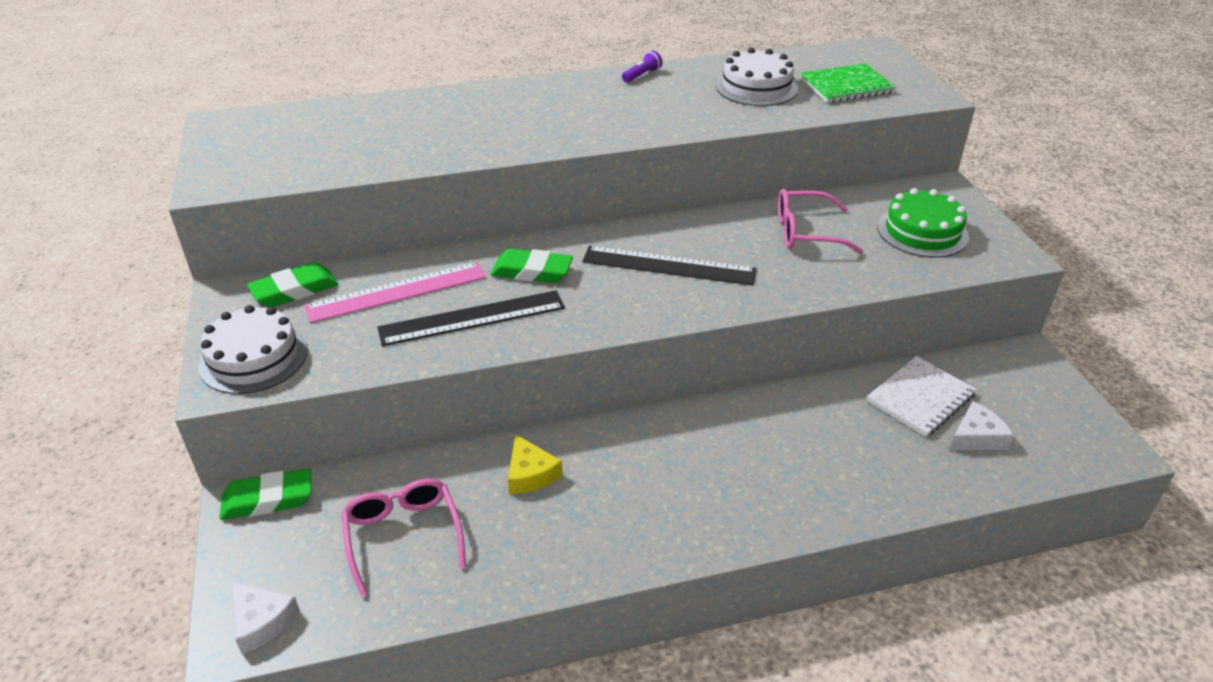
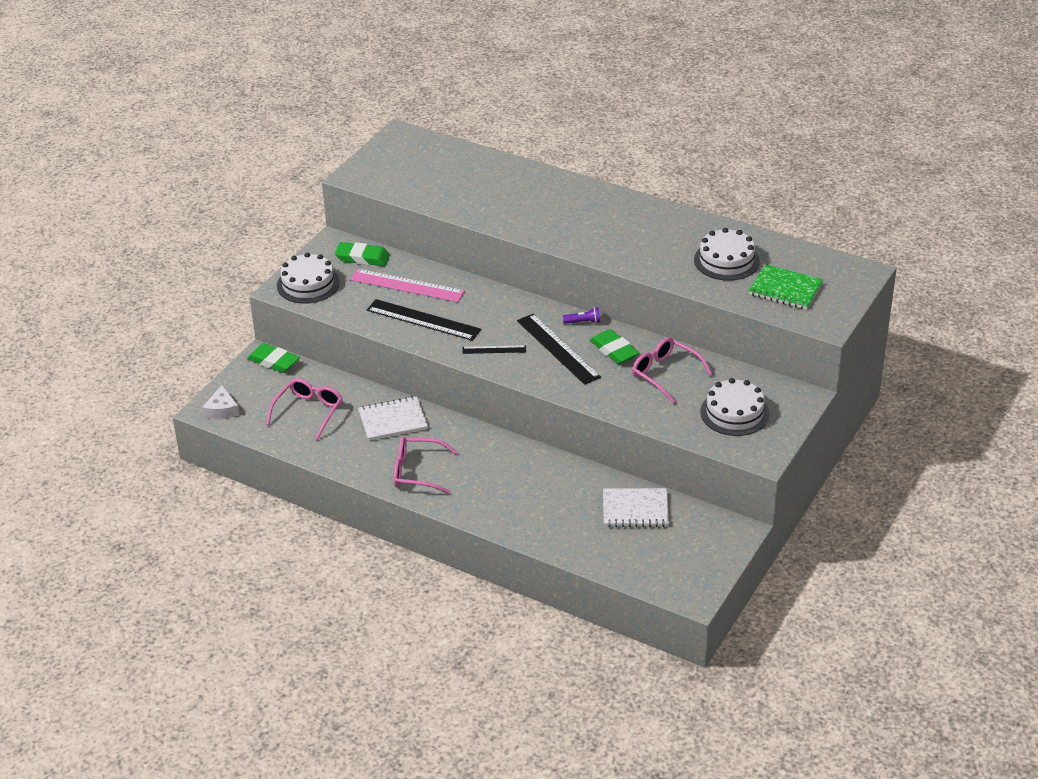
camera: 45 degrees right, 0 degrees up
(530, 473) = (392, 420): yellow cheese -> white notebook
(532, 271) = (484, 312): green eraser -> green eraser (614, 350)
(603, 304) = (494, 349): none -> black ruler
(642, 75) = (671, 215): purple flashlight -> purple flashlight (583, 322)
(648, 518) = (417, 472): none -> pink glasses
(922, 232) = (734, 413): green cake -> white cake
(976, 437) = (631, 543): white cheese -> none

